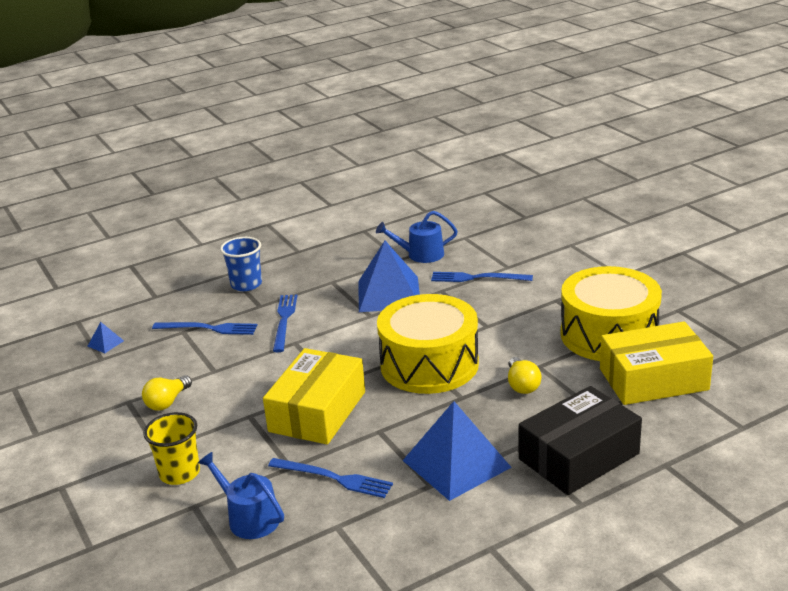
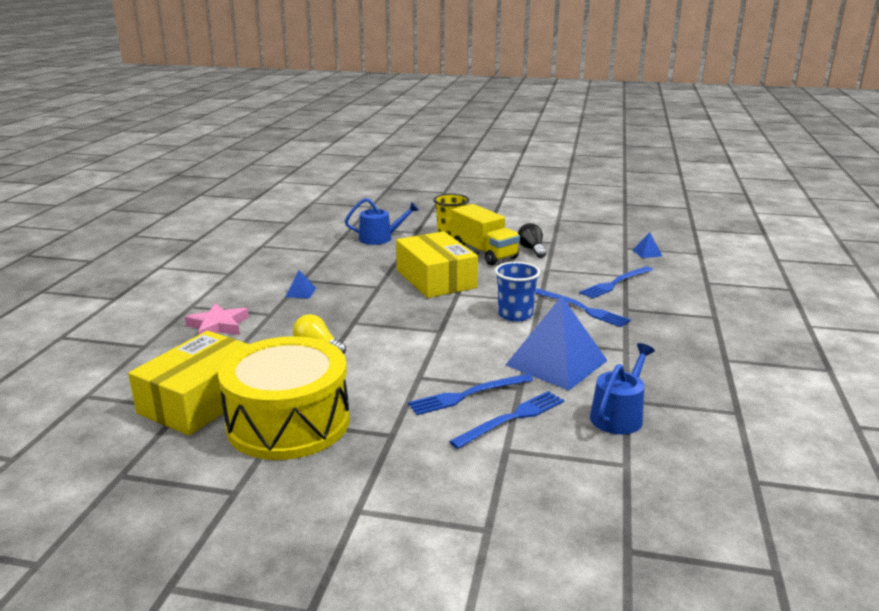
camera: 130 degrees right, 5 degrees down
(167, 402) = (532, 250): yellow light bulb -> black light bulb
(211, 423) = (484, 253): none -> yellow truck
(246, 284) = (678, 316): blue cup -> blue cup (515, 315)
(334, 478) = (364, 262): blue fork -> blue fork (467, 395)
(429, 364) = (414, 330): yellow drum -> none
(456, 463) = (301, 292): blue pyramid -> blue pyramid, size x0.41
(578, 456) = (218, 326): black box -> pink star

